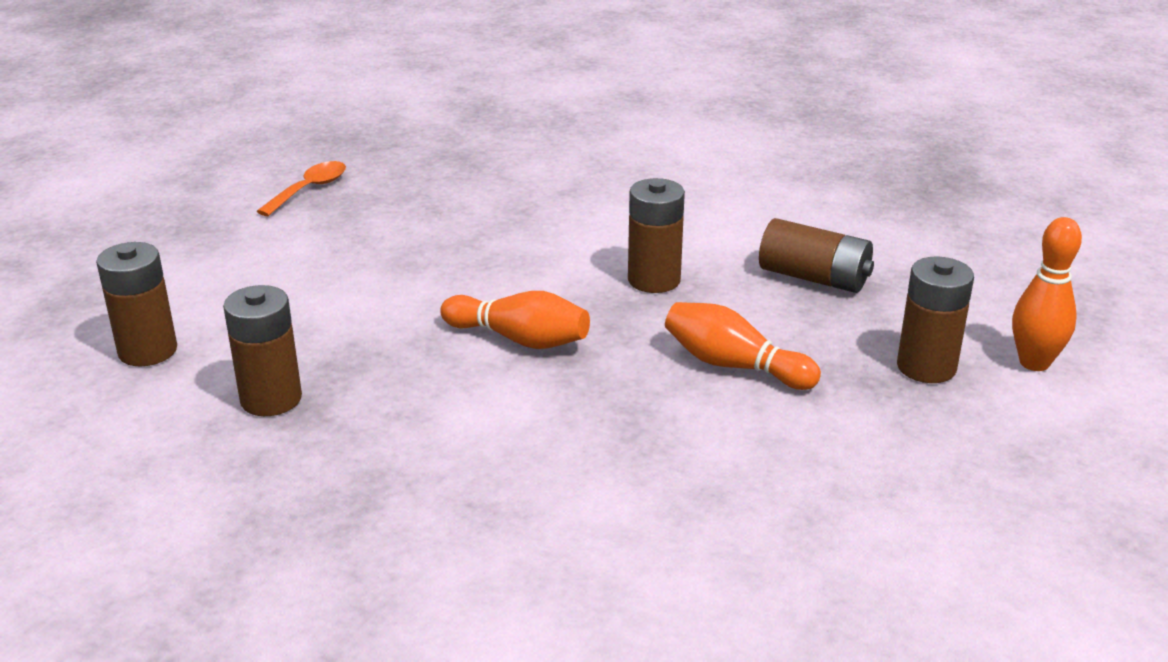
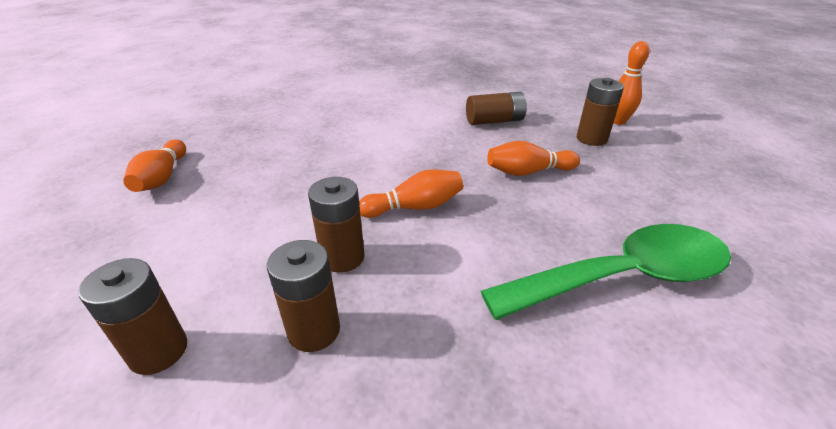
camera: 40 degrees left, 5 degrees up
(309, 189) = (162, 177): orange spoon -> orange bowling pin
(635, 524) = (623, 277): none -> green spoon
(654, 280) = (432, 148): brown battery -> brown battery (342, 257)

